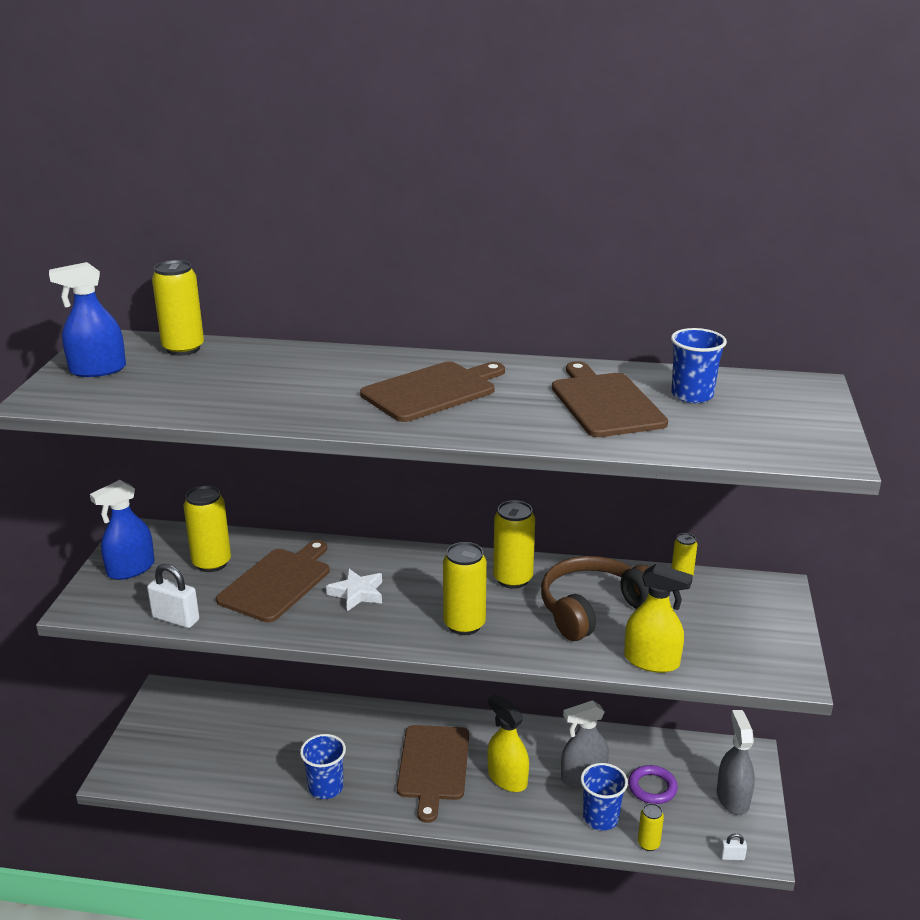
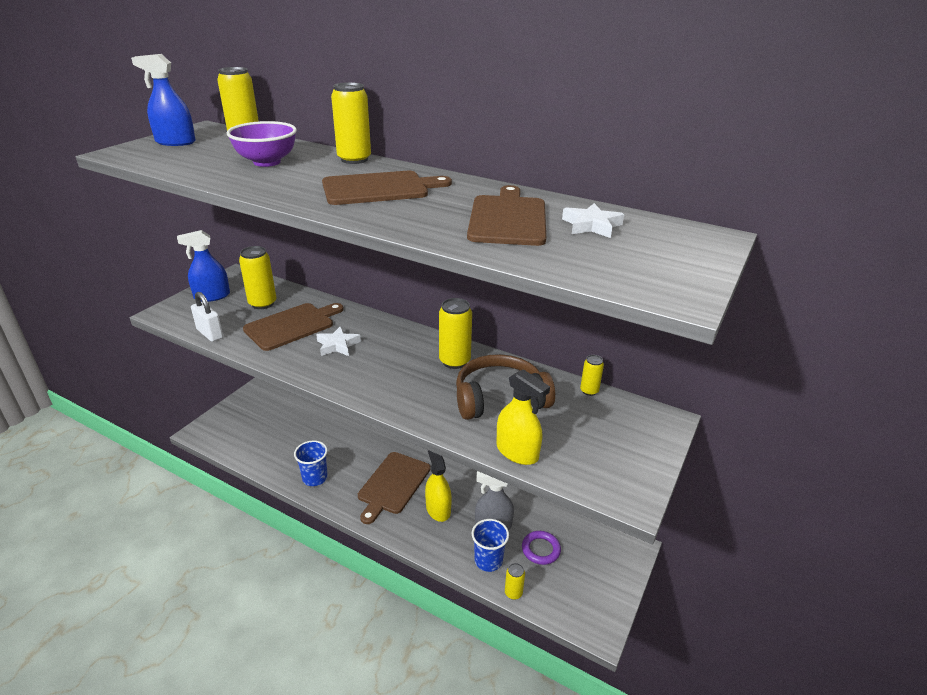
camera: 20 degrees right, 5 degrees up
(257, 379) = (267, 162): none -> purple bowl
(464, 624) = (394, 385): yellow can -> yellow can (354, 159)
(692, 395) = (591, 225): blue cup -> white star
(732, 798) = (600, 578): grey spray bottle -> none
(732, 857) = (574, 626): white padlock -> none

